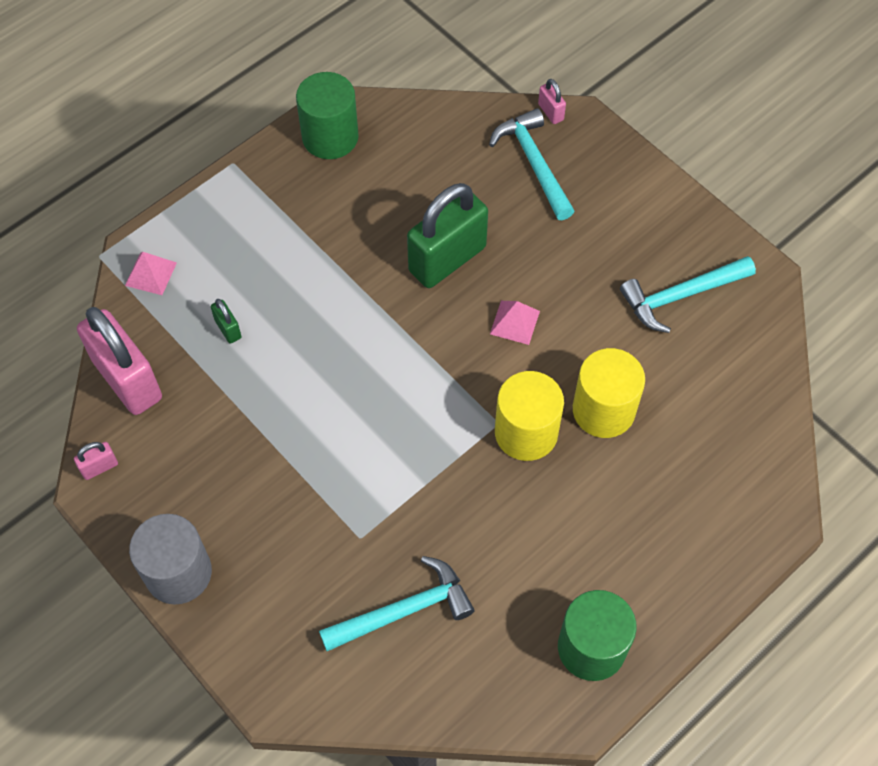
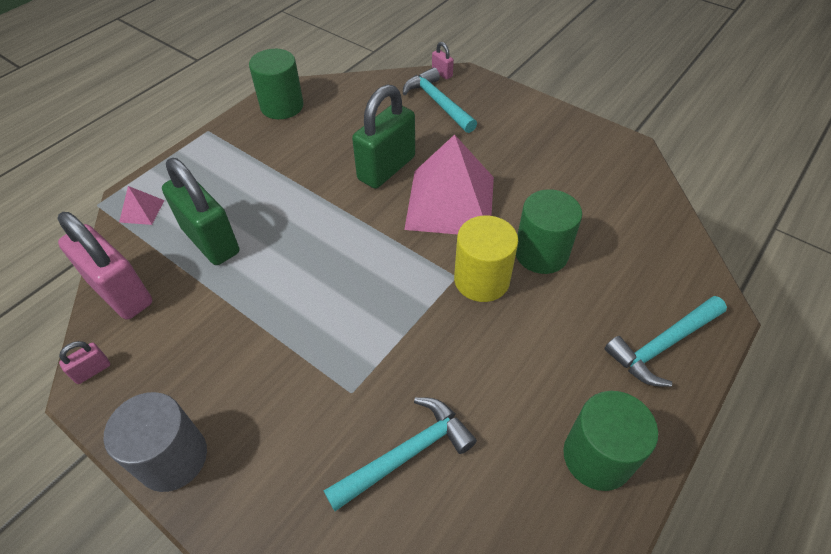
camera: 10 degrees left, 10 degrees down
(228, 329) = (211, 241): green padlock -> green padlock, size x2.40
(515, 322) = (450, 202): pink pyramid -> pink pyramid, size x2.47
(603, 410) = (541, 253): yellow cylinder -> green cylinder
(681, 296) = (574, 167): turquoise hammer -> turquoise hammer (663, 345)

